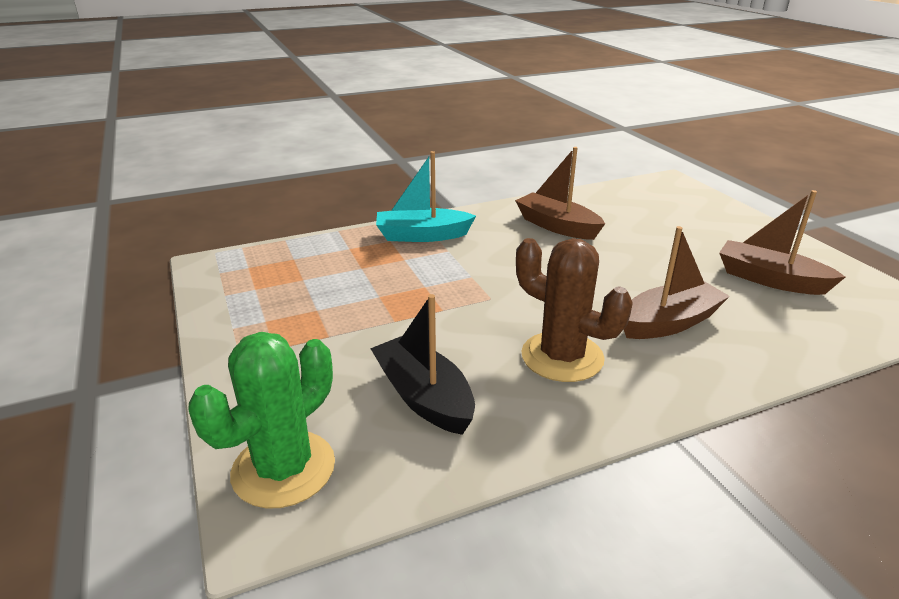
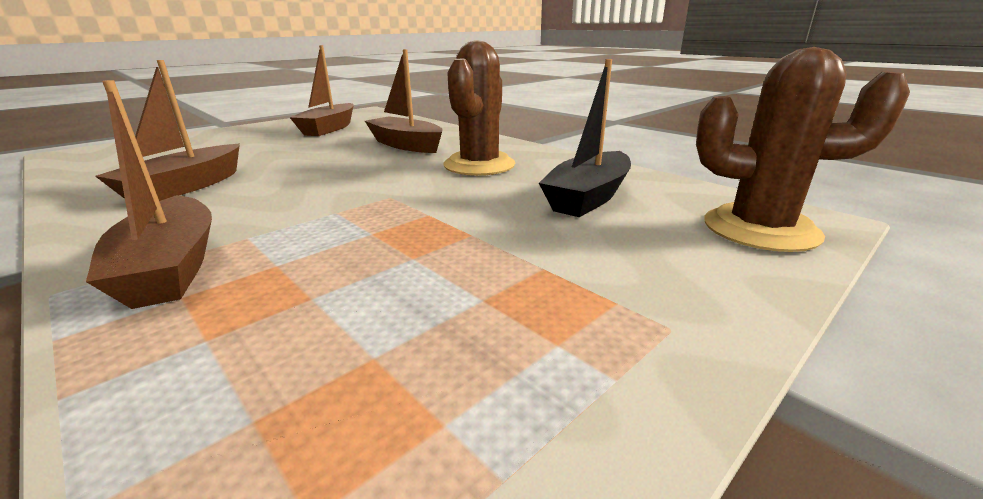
camera: 110 degrees left, 5 degrees down
(283, 469) = (760, 229): green cactus -> brown cactus
(422, 235) = (171, 268): turquoise boat -> brown boat

